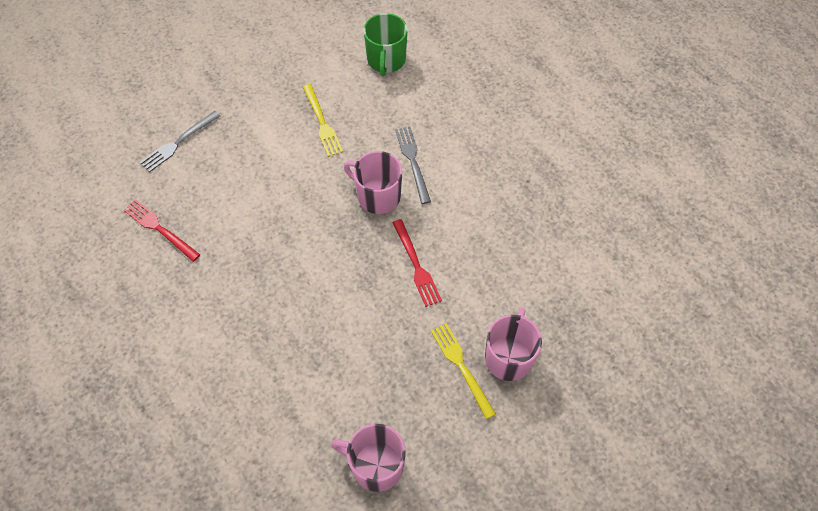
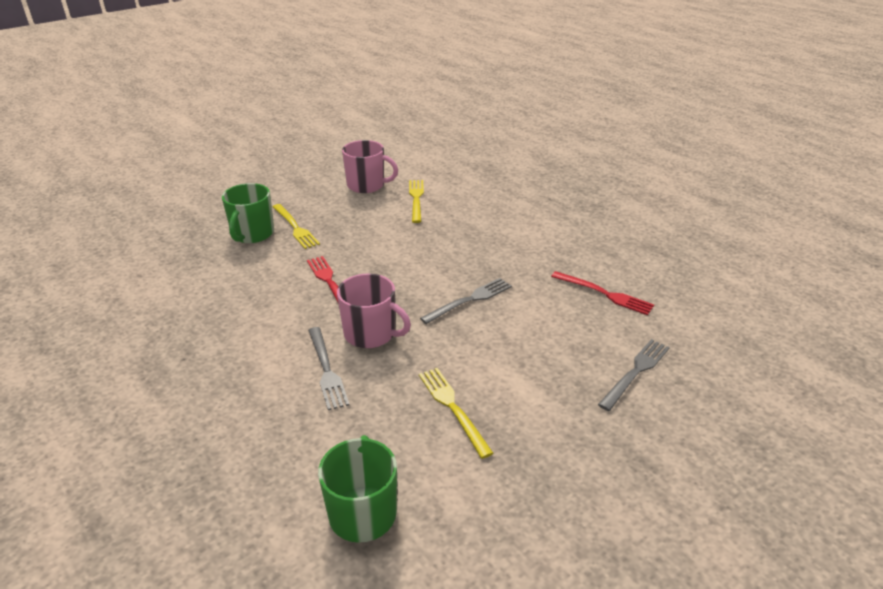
camera: 175 degrees right, 25 degrees down
(286, 230) = (470, 300): none -> grey fork
(313, 422) = (416, 199): none -> yellow fork
(509, 357) = (252, 234): pink mug -> green mug

